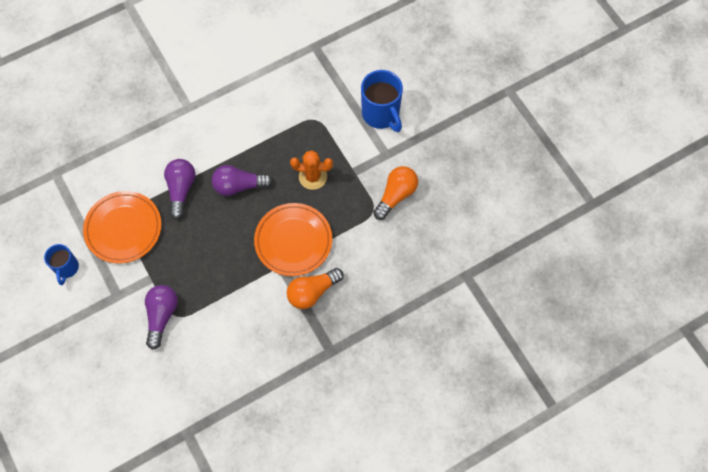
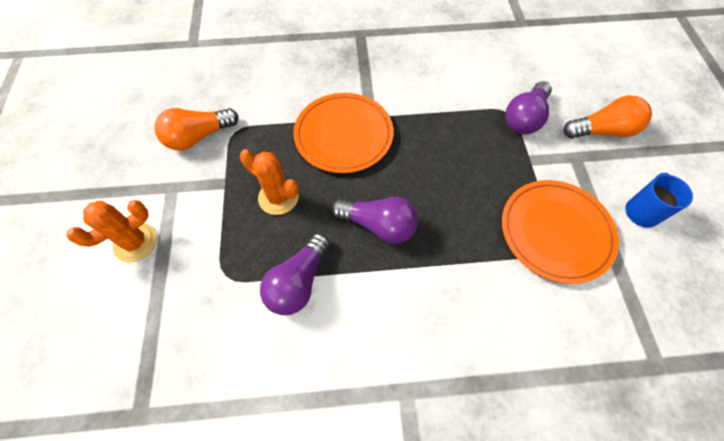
camera: 155 degrees left, 5 degrees down
(181, 190) = (460, 253): purple light bulb -> purple light bulb (298, 282)
(312, 292) = (350, 82): orange light bulb -> orange light bulb (602, 131)
(381, 114) = (135, 242): blue mug -> orange cactus

